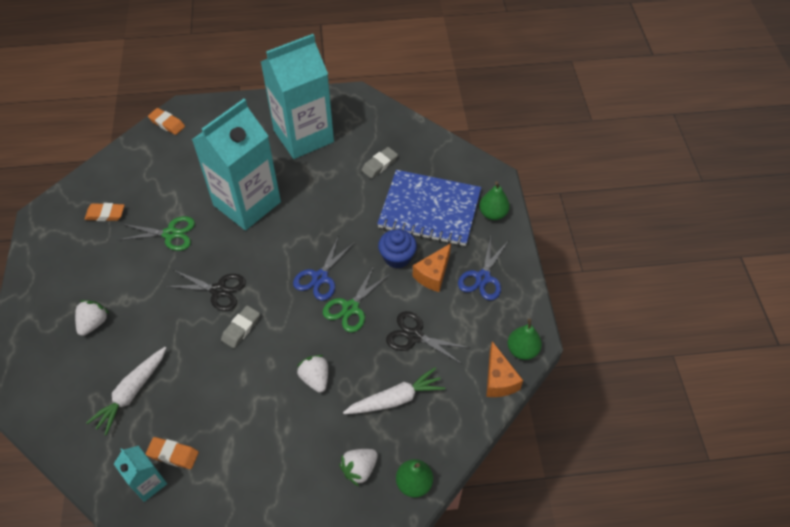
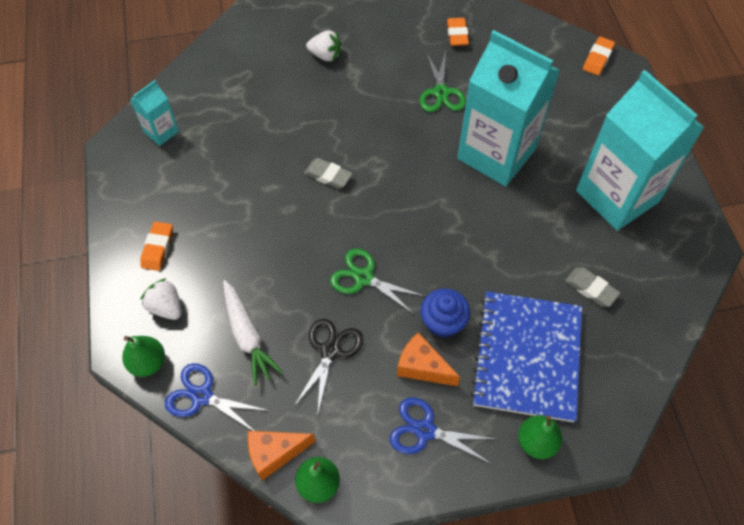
camera: 85 degrees right, 5 degrees up
(131, 393) = (251, 100): white carrot -> none
(173, 454) = (188, 145): orange eraser -> orange eraser (158, 248)
(218, 290) = (373, 148): black scissors -> none
(315, 378) = (271, 253): white strawberry -> none
(320, 277) = (402, 241): blue scissors -> blue scissors (202, 396)

